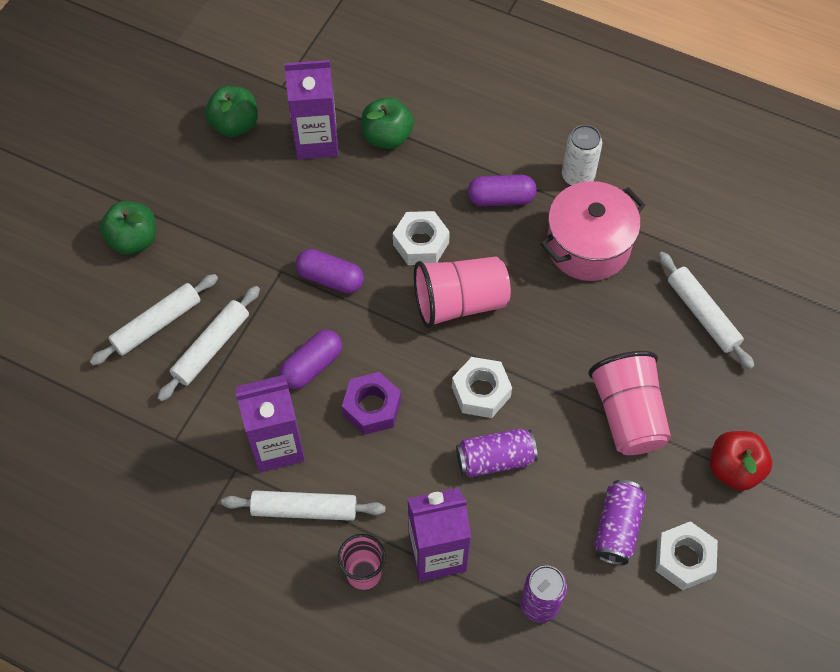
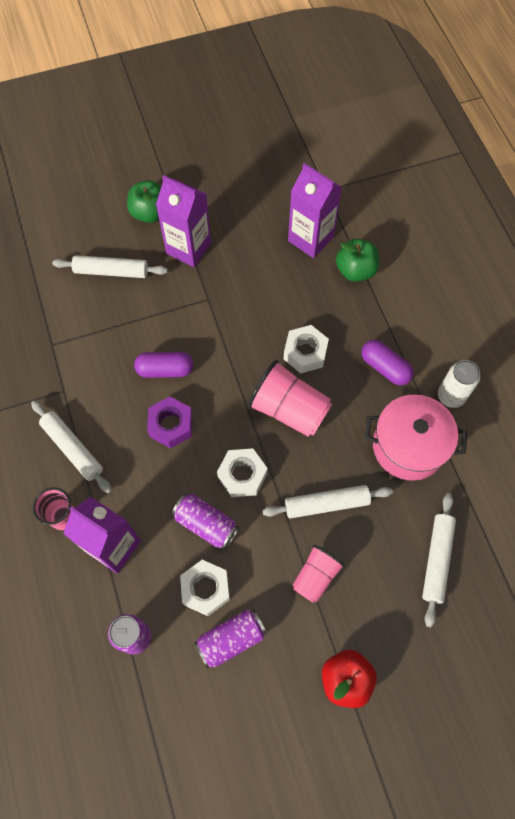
camera: 45 degrees right, 5 degrees up
(211, 347) = (124, 310): white rolling pin -> white rolling pin (326, 504)
(235, 125) = (274, 191): green apple -> none
(277, 446) = (98, 398): purple carton -> purple carton (188, 248)
(330, 278) = (230, 328): purple capsule -> none
(628, 415) = (315, 576): pink cup -> pink cup, size x0.62
(684, 559) = (250, 702): white nut -> white nut (205, 589)

